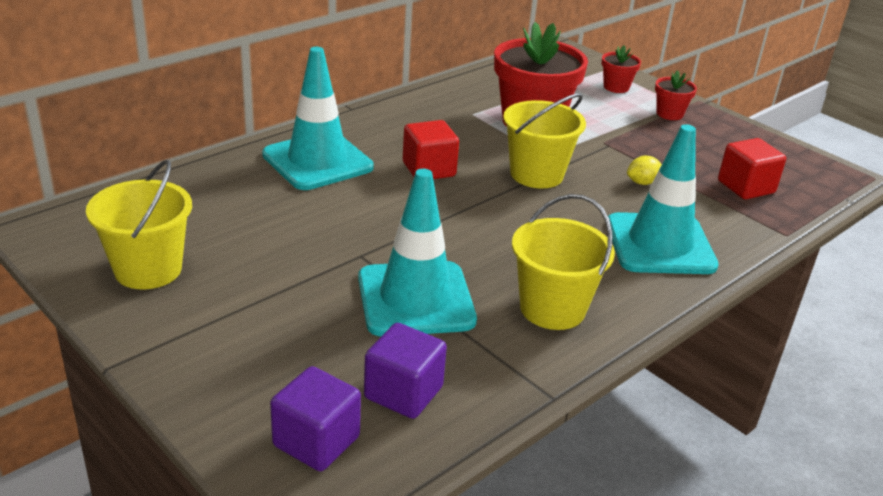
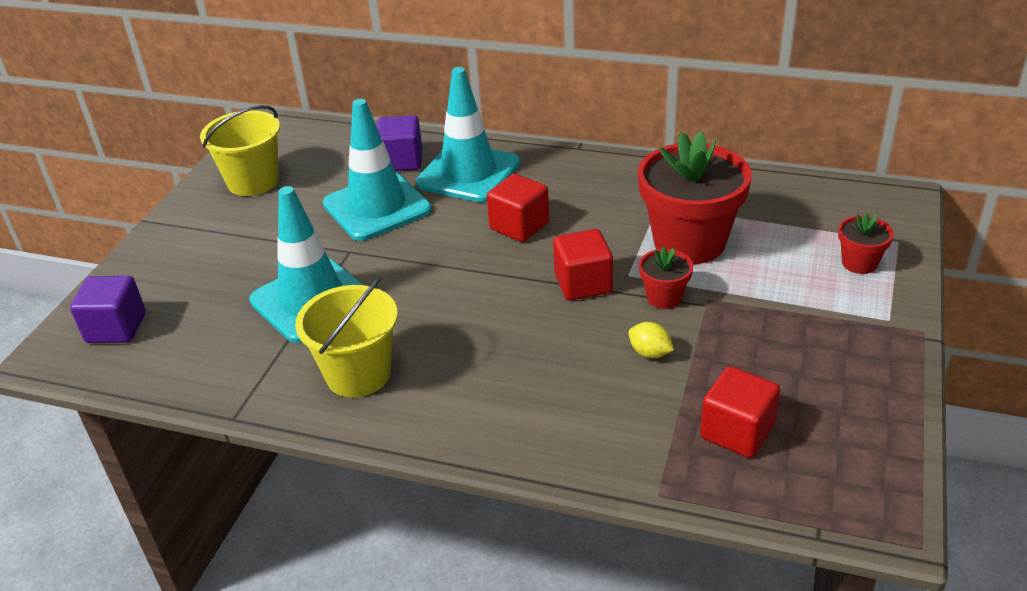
camera: 65 degrees right, 5 degrees up
(403, 392) = (191, 342): purple cube -> purple cube (401, 161)
(536, 174) = (583, 284): yellow bucket -> red cube
(660, 244) = (533, 404): turquoise traffic cone -> turquoise traffic cone (377, 207)
(669, 114) = (848, 321): red flower pot -> red flower pot (664, 297)

